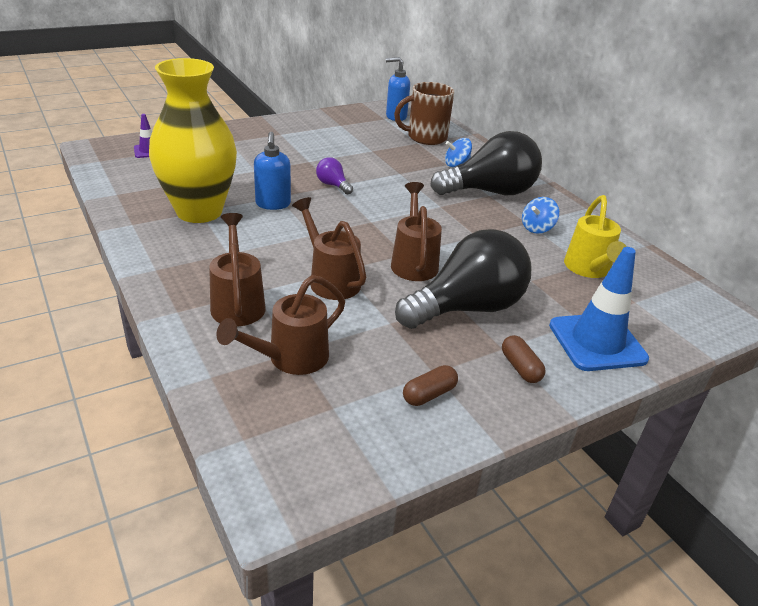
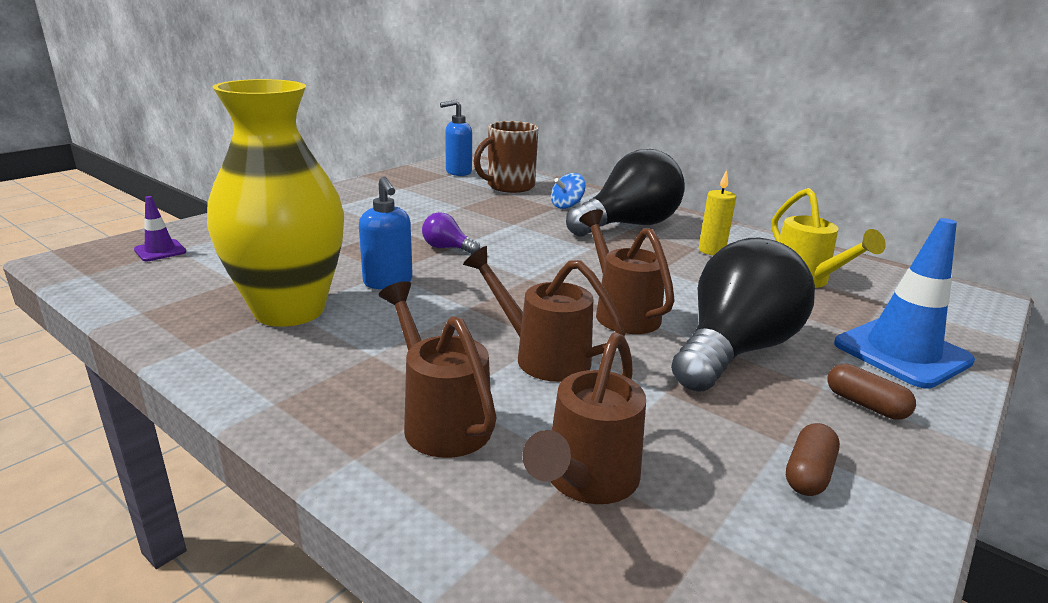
camera: 20 degrees left, 10 degrees down
(537, 228) = (711, 251): blue spinning top -> yellow candle

